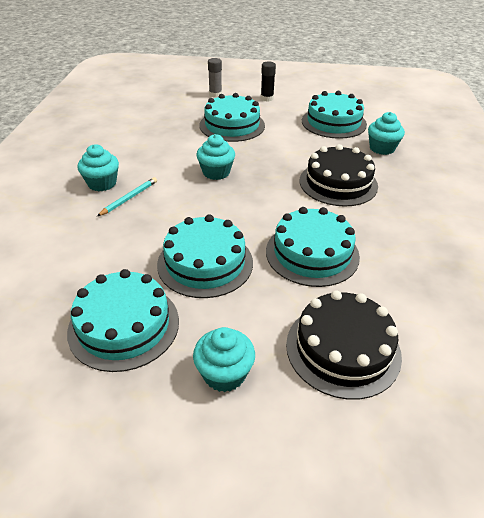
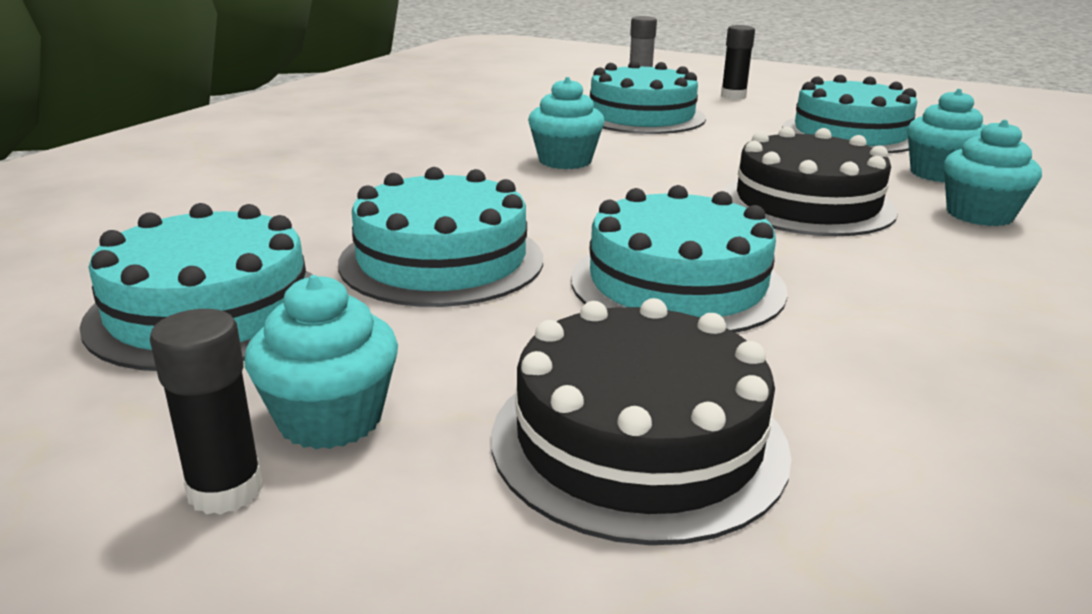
camera: 20 degrees right, 15 degrees down
(102, 183) = (353, 148): turquoise cupcake -> turquoise cupcake (979, 215)
(129, 198) = (382, 168): turquoise pencil -> none
(211, 423) = (225, 490): none -> black glue stick

